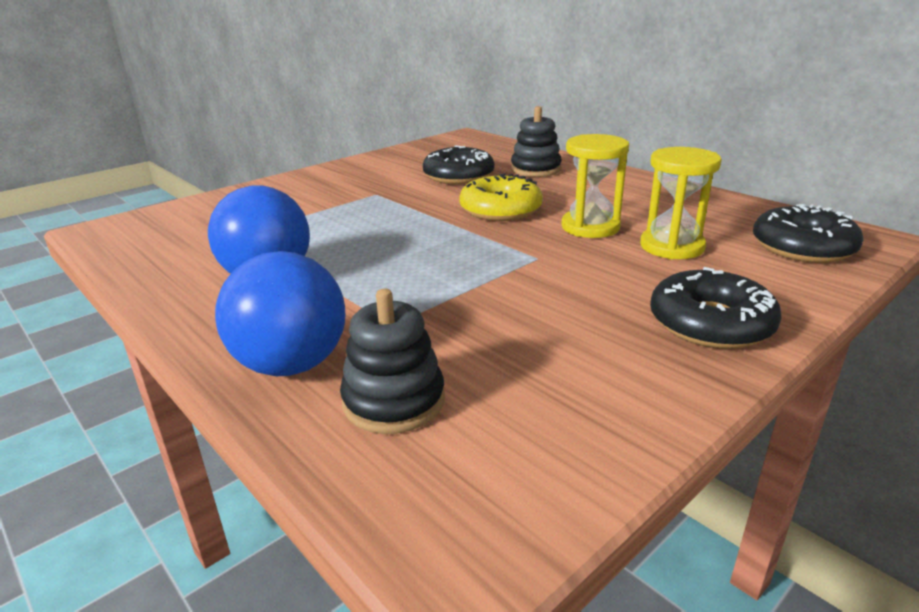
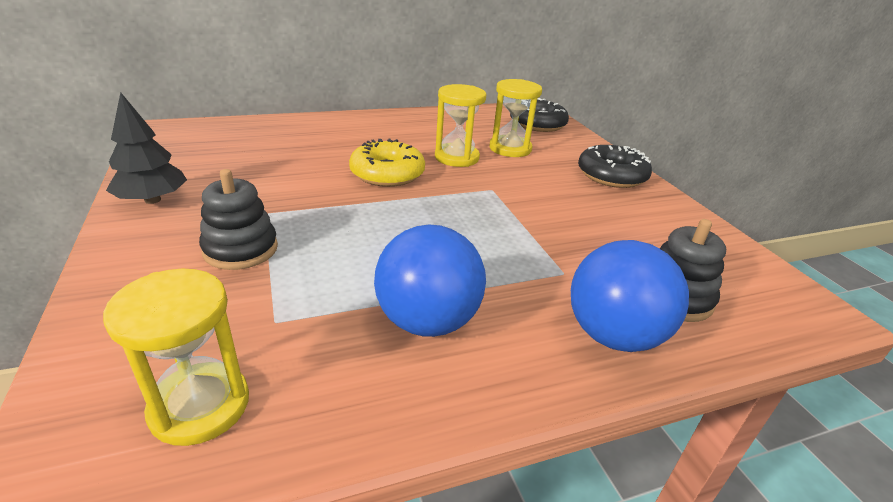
camera: 70 degrees left, 5 degrees up
(158, 238) = (200, 406): none -> yellow hourglass
(359, 166) = (153, 200): none -> black tree
(458, 176) = (279, 164): black donut -> none
(535, 169) = (314, 135): black stacking toy -> black stacking toy (241, 249)

